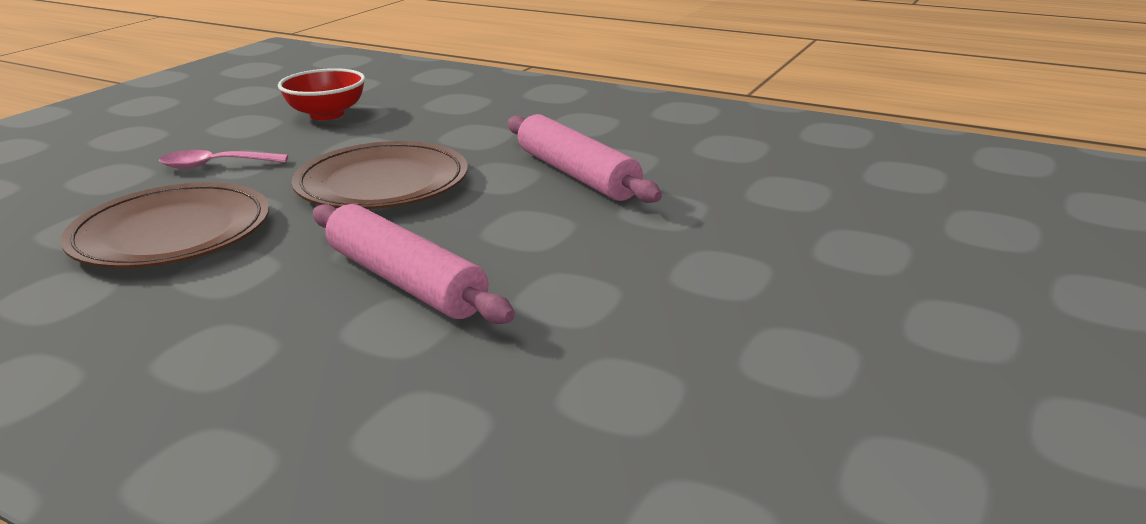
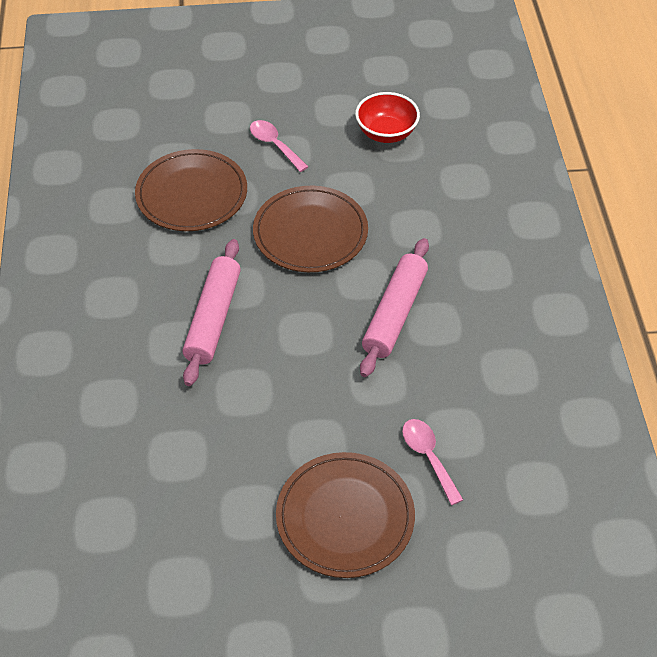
camera: 55 degrees right, 25 degrees up
(812, 214) = (428, 457): none -> pink spoon
(868, 289) = (345, 517): none -> brown plate

